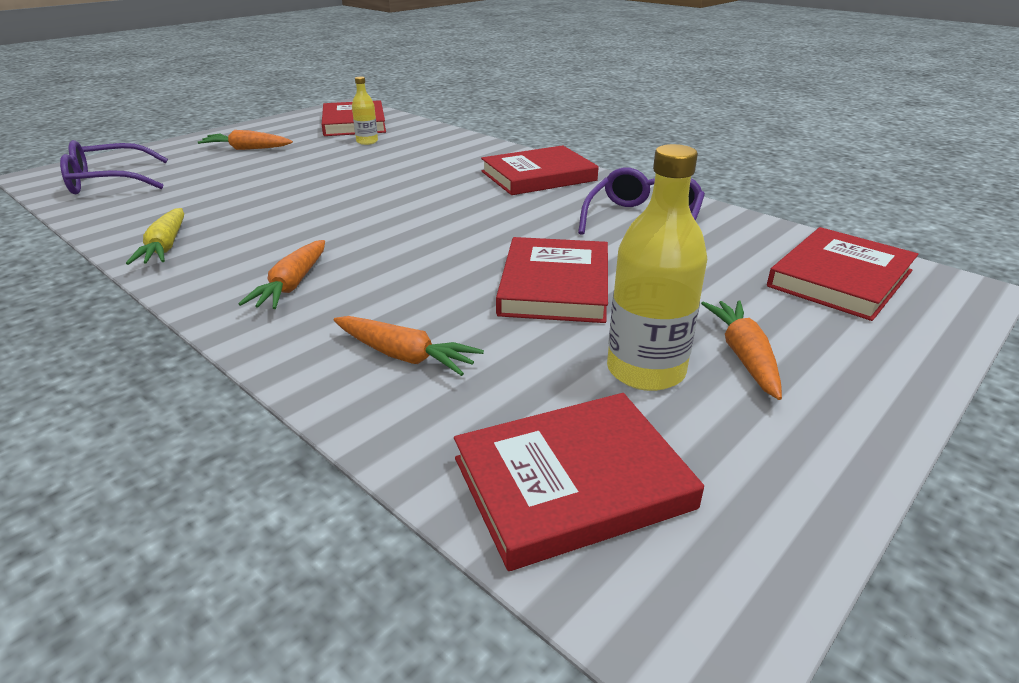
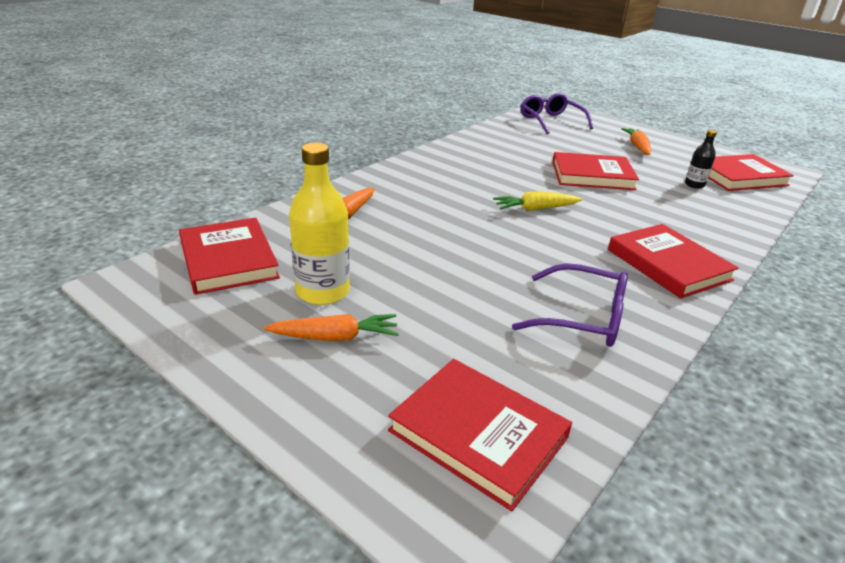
camera: 85 degrees right, 0 degrees up
(165, 247) = (466, 146): yellow carrot -> yellow carrot (535, 209)
(292, 285) = (426, 181): orange carrot -> none
(367, 141) = (694, 185): yellow bottle -> black bottle
(555, 286) = (437, 264): red book -> red book (592, 175)

